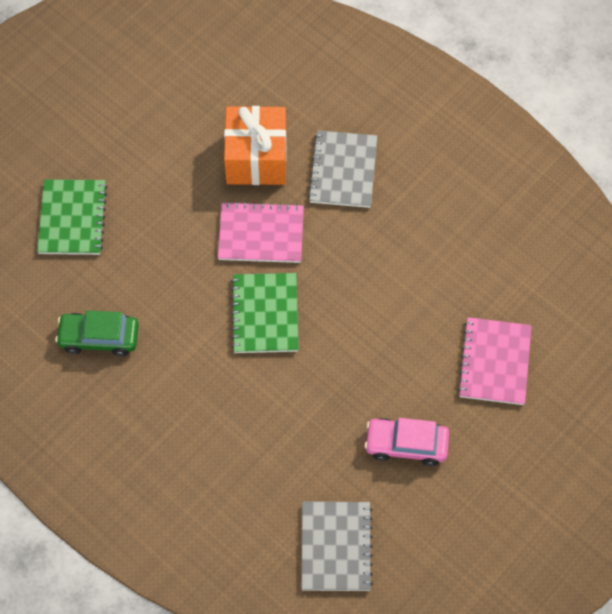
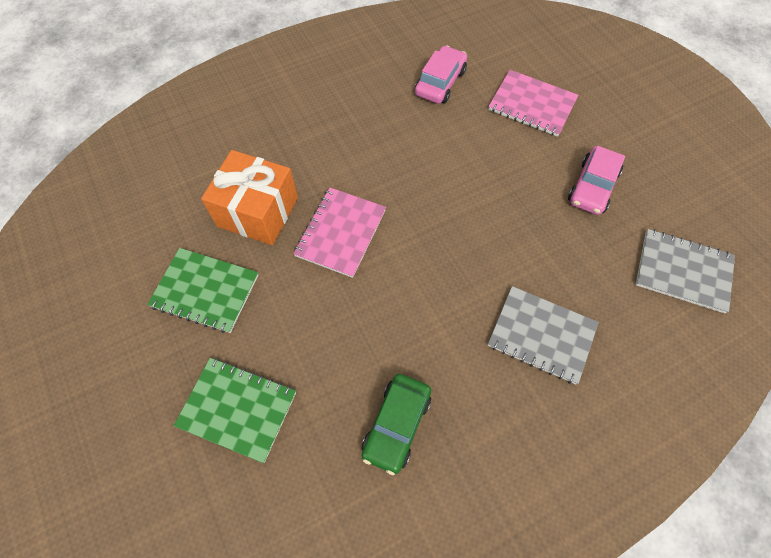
camera: 70 degrees left, 0 degrees up
(265, 314) = (427, 256): green notebook -> green notebook (205, 291)
(343, 170) = (306, 149): grey notebook -> grey notebook (541, 335)
(486, 263) = (440, 82): none -> pink car

